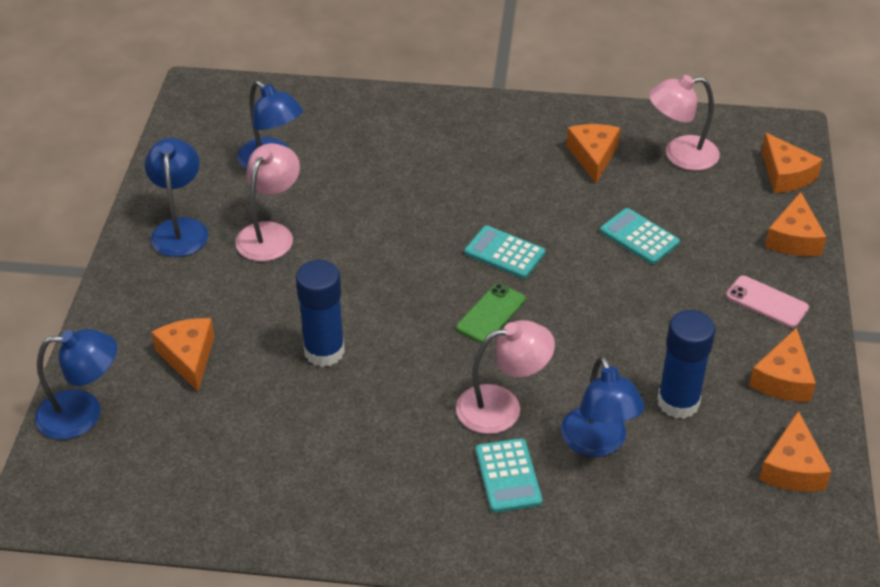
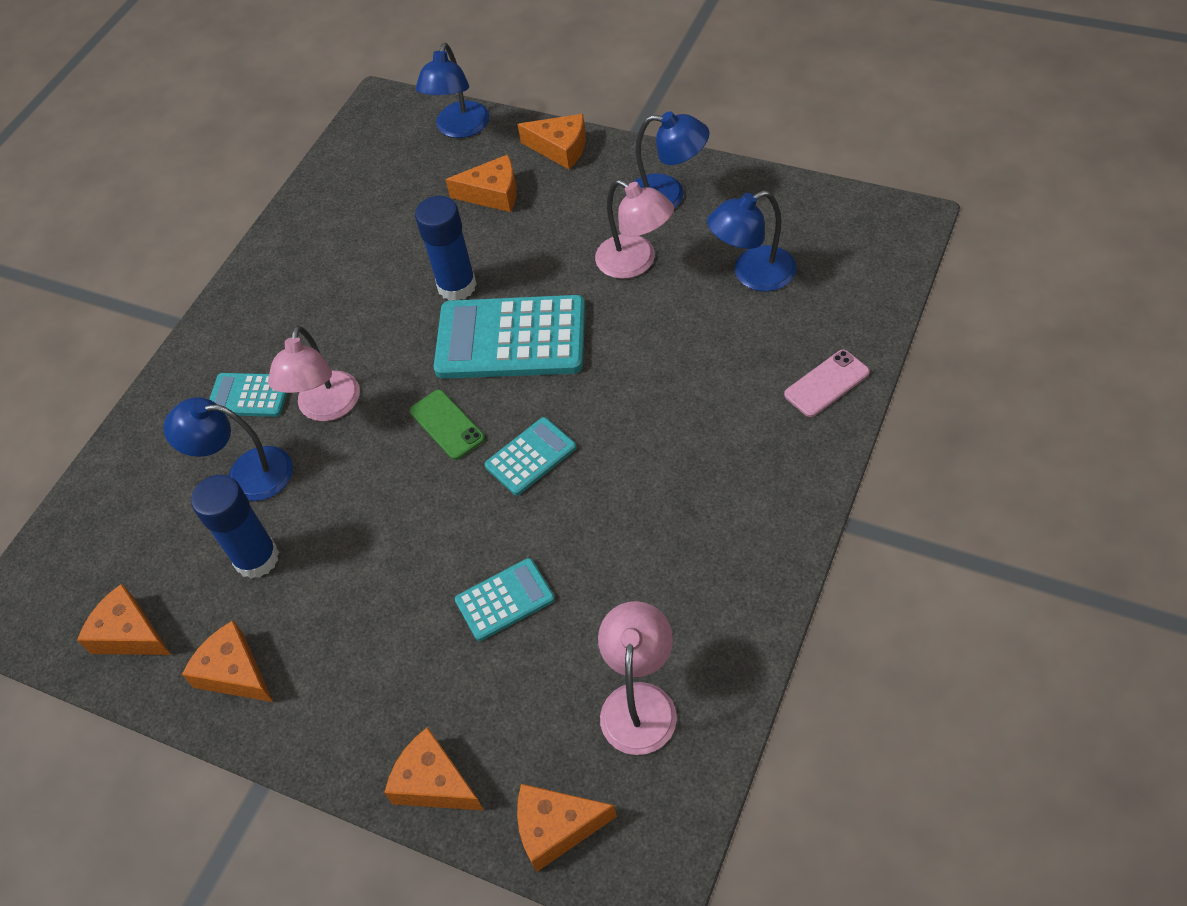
camera: 115 degrees right, 10 degrees up
(381, 295) = (511, 339): none -> turquoise calculator
(593, 157) = (668, 593): orange cheese -> orange cheese (560, 148)
(767, 302) = (346, 703): pink phone -> pink phone (826, 384)

